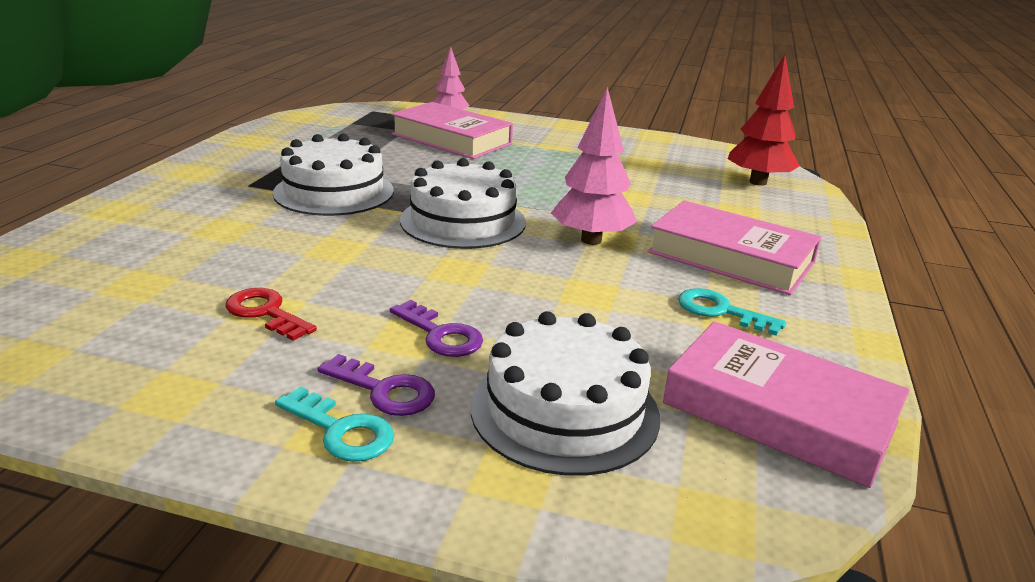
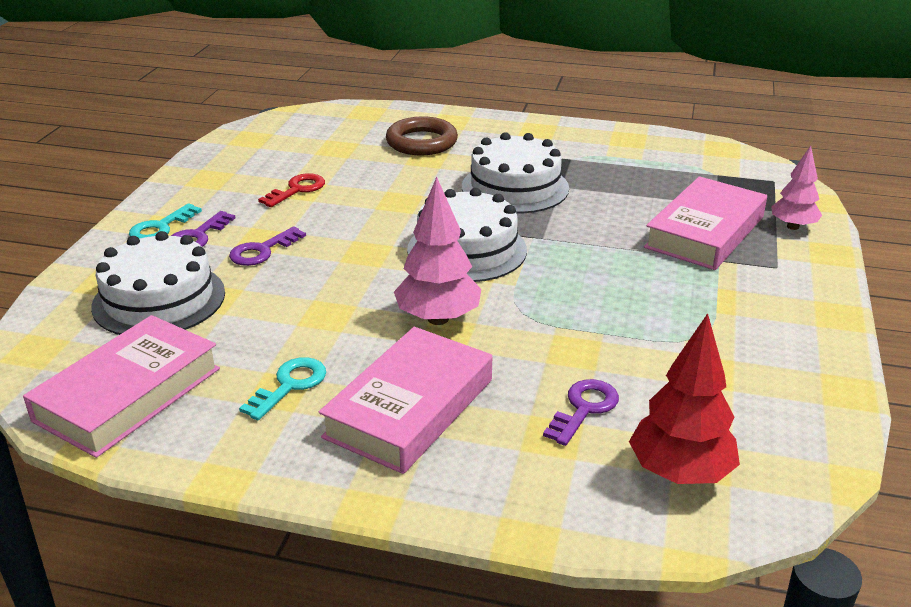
camera: 90 degrees right, 5 degrees up
(172, 229) = (421, 142): none -> brown ring
(703, 199) = (584, 409): none -> purple key

